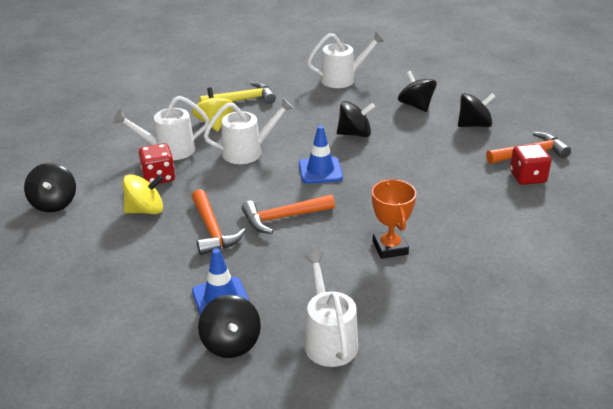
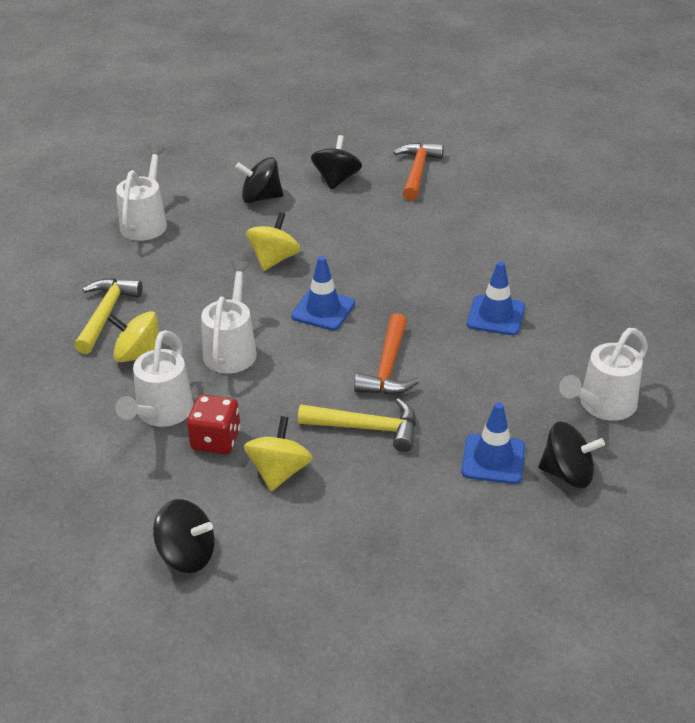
camera: 60 degrees left, 5 degrees up
(212, 230) = (367, 428): orange hammer -> yellow hammer
(328, 339) = (602, 406): white watering can -> white watering can turned 60 degrees counterclockwise
(355, 134) = (274, 259): black spinning top -> yellow spinning top
(390, 248) = (496, 316): orange trophy -> blue traffic cone
(527, 177) = (453, 190): red dice -> none

